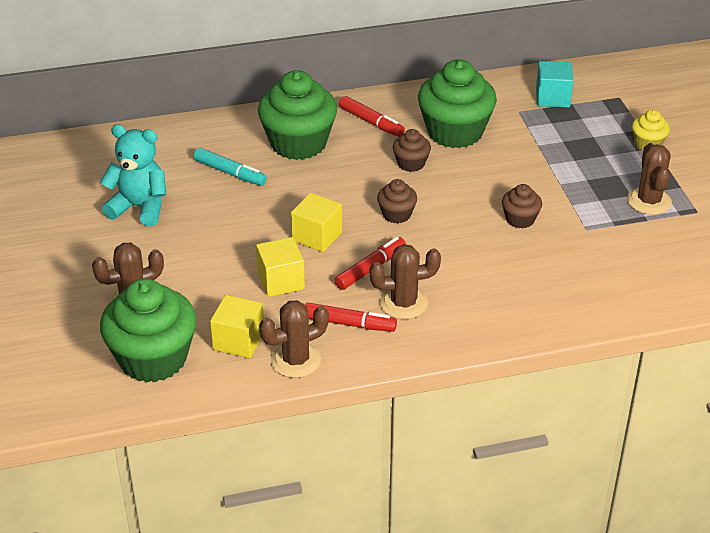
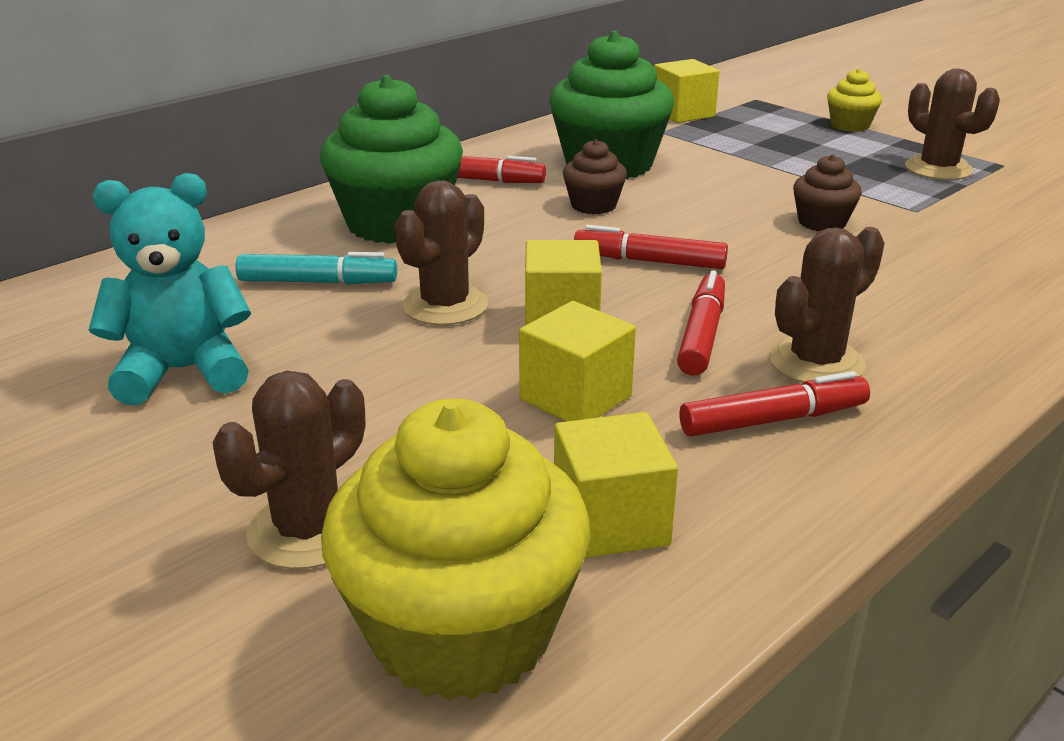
camera: 30 degrees left, 10 degrees down
(153, 358) = (461, 631): green cupcake -> yellow cupcake
(295, 360) = (760, 514): brown cactus -> brown cactus (445, 306)
(396, 214) = (649, 261): brown cupcake -> red marker
(552, 98) = (683, 113): turquoise cube -> yellow cube

